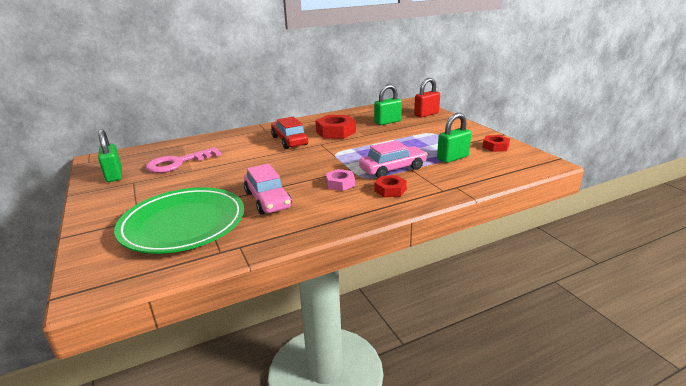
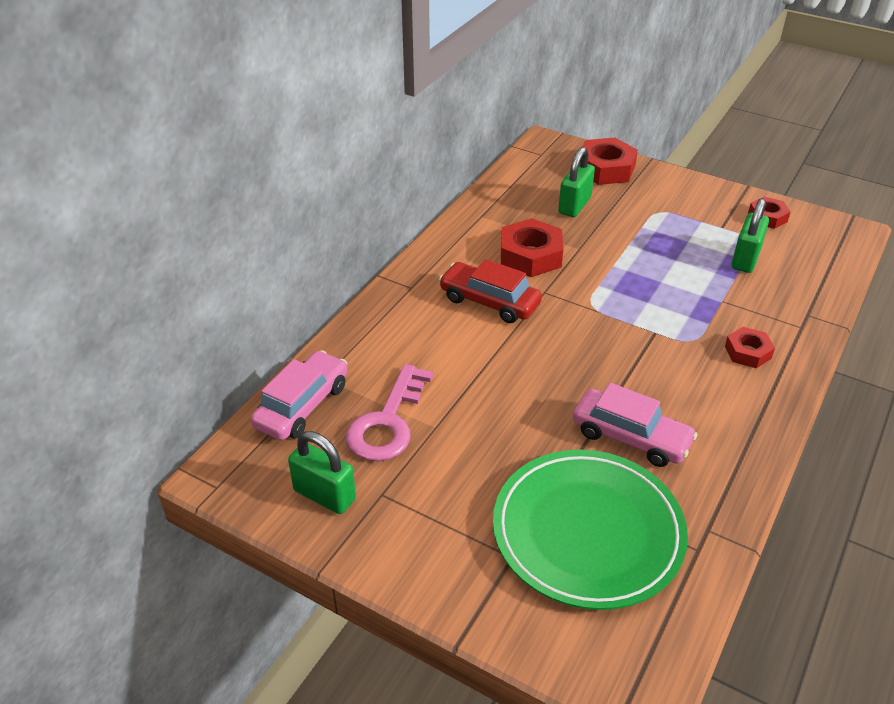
camera: 35 degrees left, 15 degrees up
(340, 184) = (677, 365): pink nut -> none
(393, 169) = (704, 310): pink car -> pink car (302, 405)
(426, 114) = (605, 169): red padlock -> red nut

